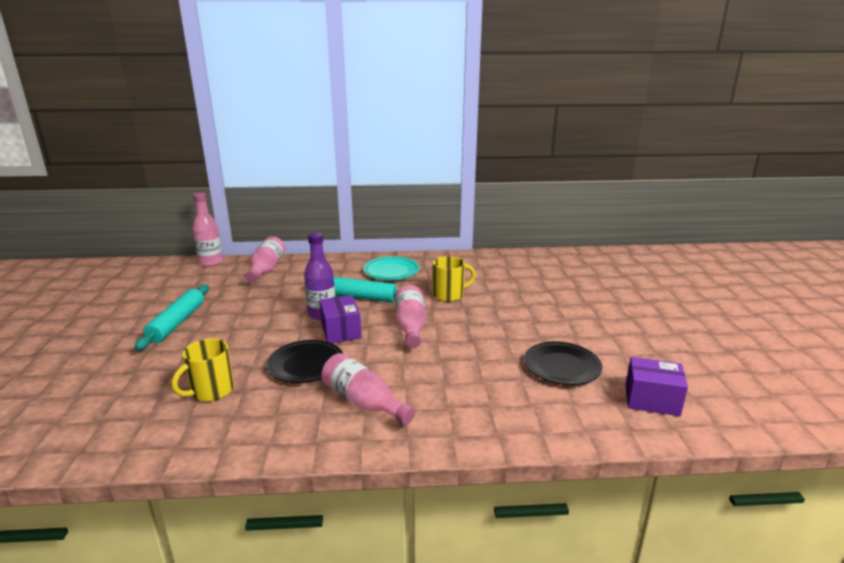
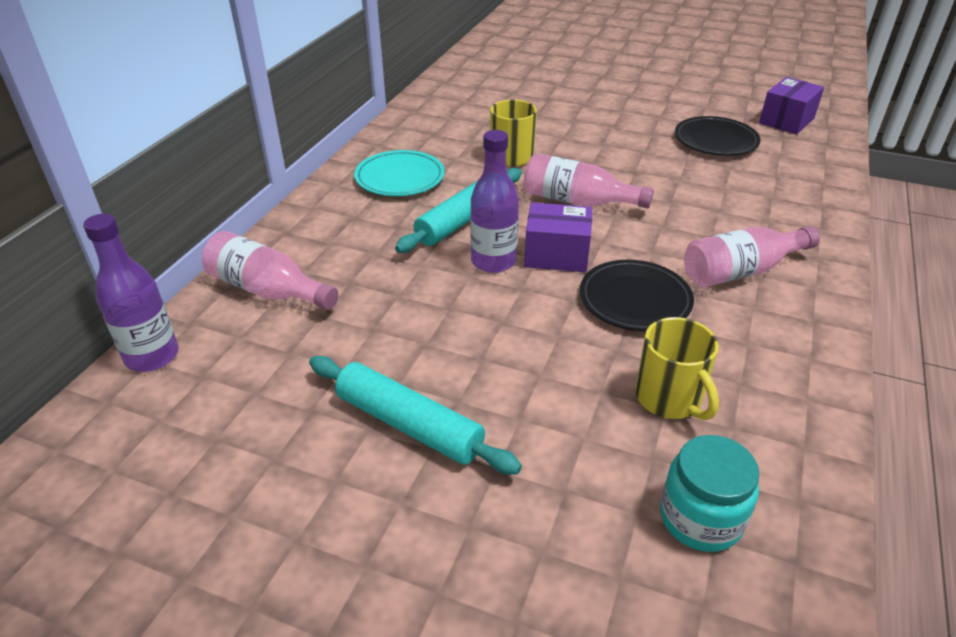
camera: 65 degrees left, 15 degrees up
(114, 414) = (700, 518): none -> turquoise jar
(211, 262) = (152, 356): pink bottle -> purple bottle

